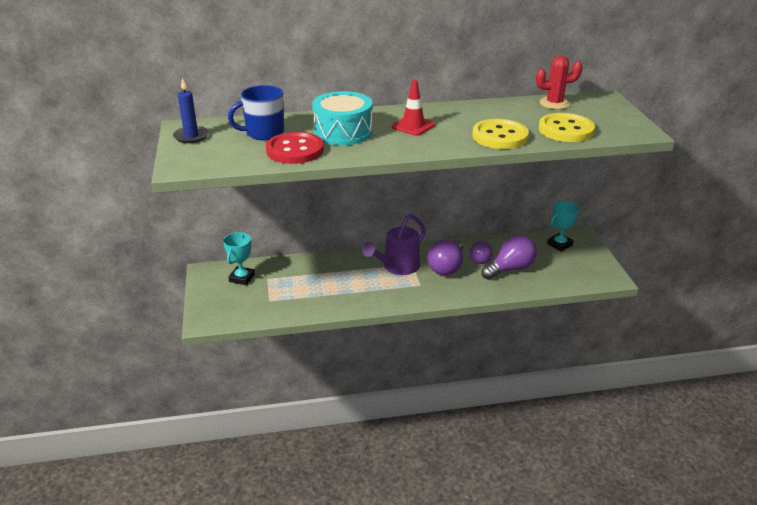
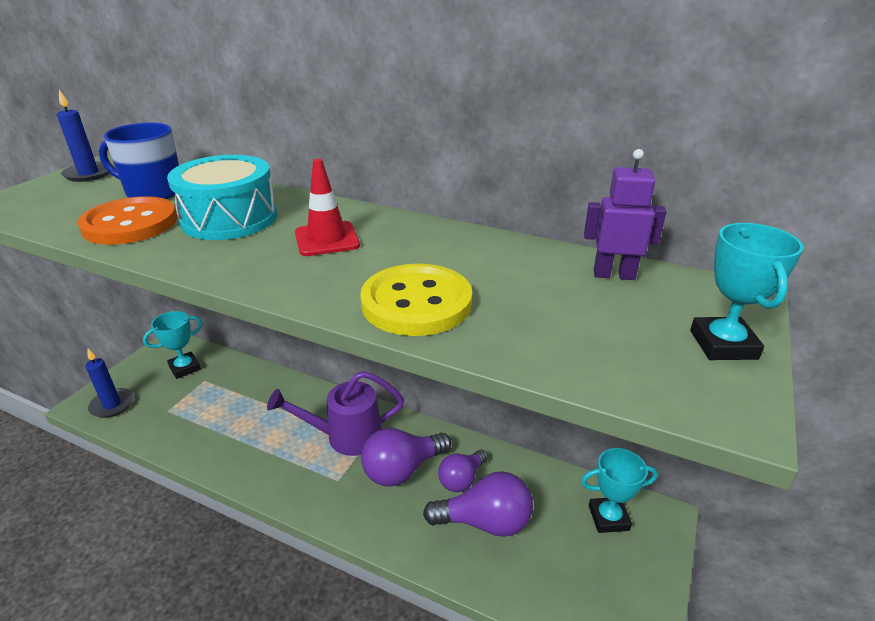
camera: 35 degrees right, 0 degrees up
(225, 314) = (112, 405): none -> blue candle
(295, 150) = (130, 224): red button -> orange button
(554, 103) = (614, 275): red cactus -> purple robot
(566, 130) = (556, 335): yellow button -> none
(620, 115) = (723, 345): none -> turquoise trophy

